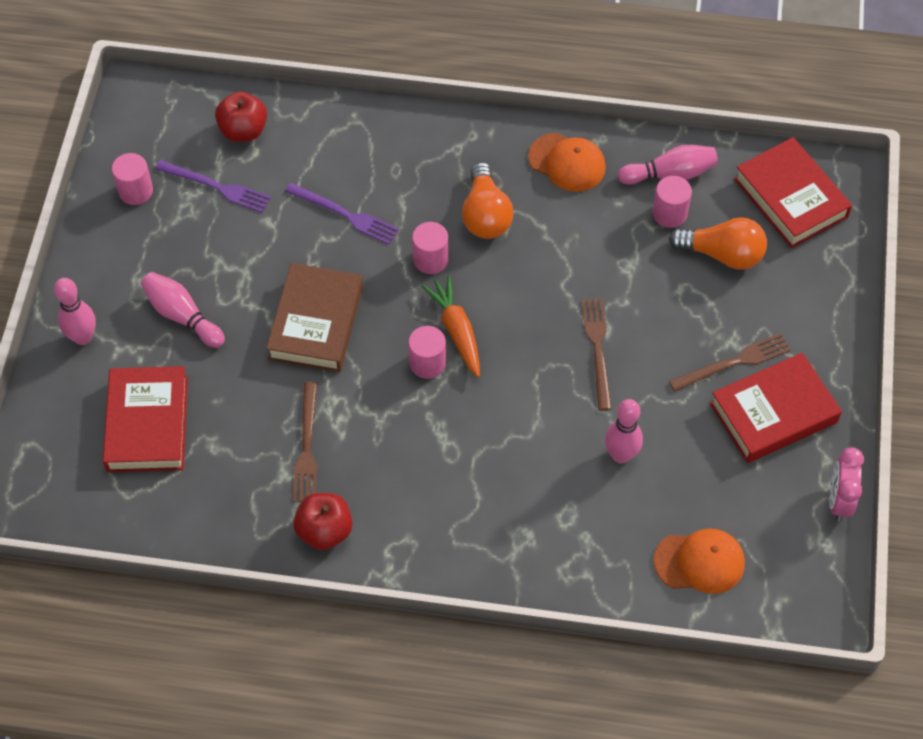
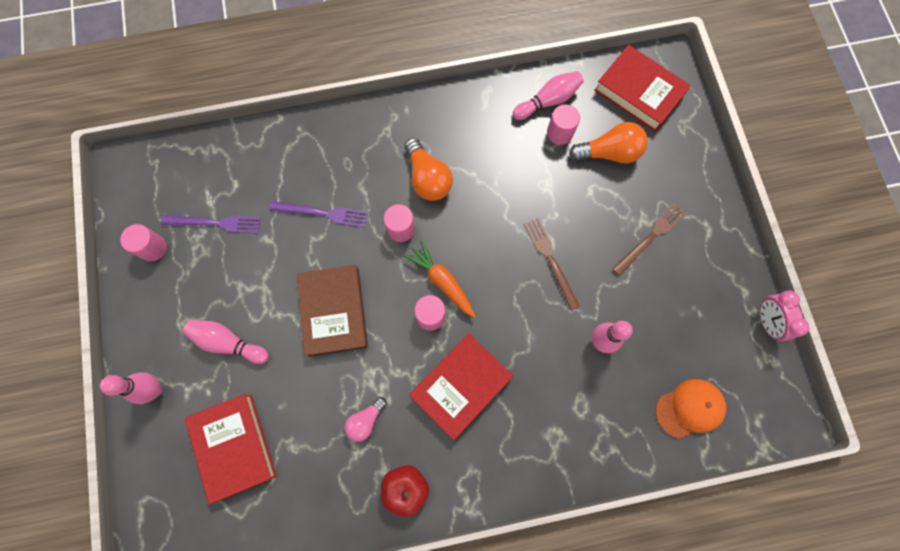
camera: 20 degrees left, 15 degrees up
(243, 130) = (219, 169): red apple -> none
(307, 447) = (365, 420): brown fork -> pink light bulb
(567, 163) = (471, 116): orange cap -> none
(773, 413) = (694, 267): red book -> red book (461, 386)

